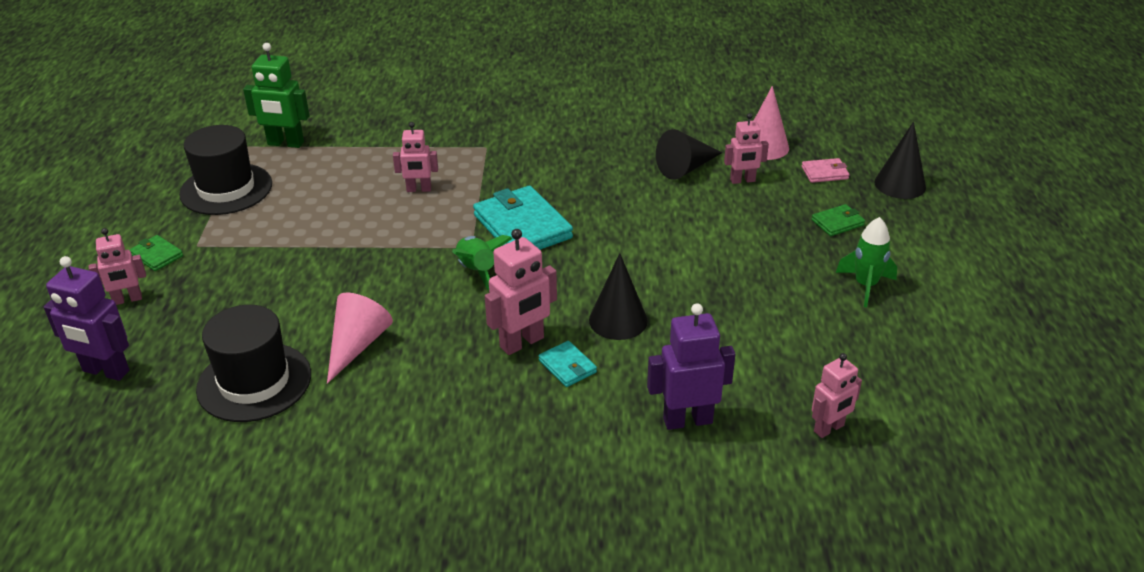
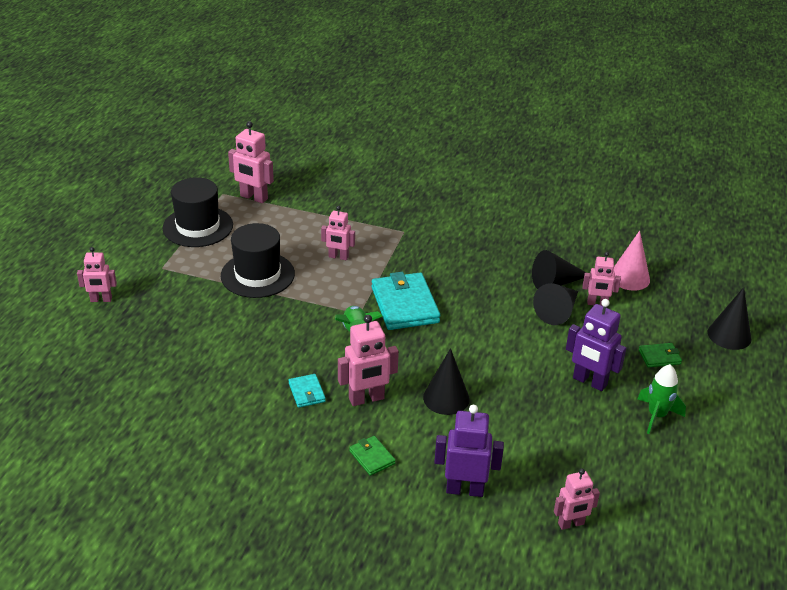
camera: 15 degrees right, 0 degrees up
(105, 371) = (69, 351): purple robot -> purple robot (589, 382)
(157, 255) = (132, 269): green wallet -> green wallet (372, 457)
(254, 382) = (166, 383): black hat -> black hat (257, 275)
(285, 143) = (253, 198): green robot -> pink robot
(357, 345) = (247, 372): pink cone -> none
(567, 366) = (392, 425): turquoise wallet -> turquoise wallet (307, 392)
(703, 198) = (558, 311): none -> black cone
(824, 173) = (669, 311): pink wallet -> none

